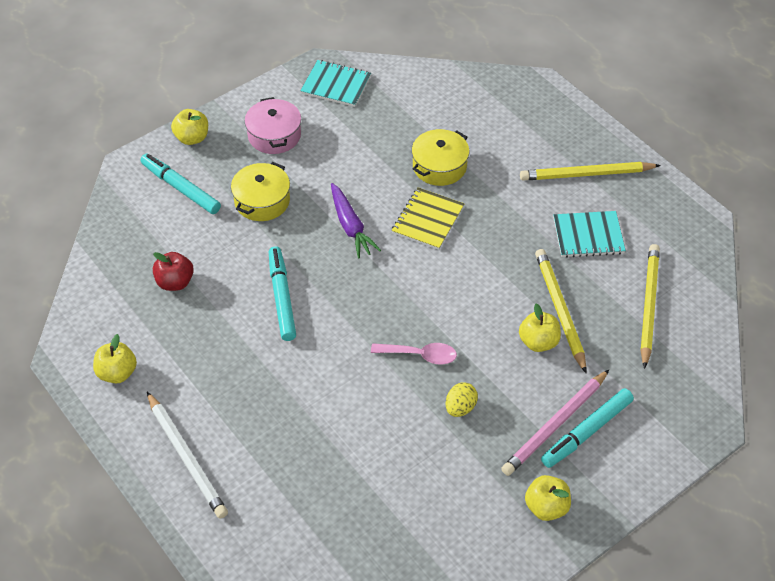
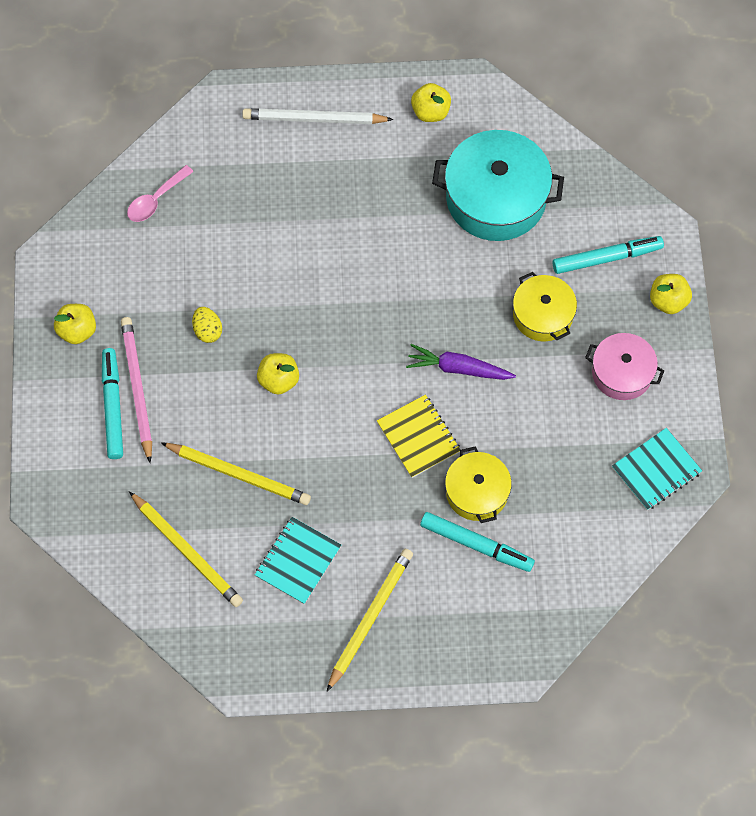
camera: 125 degrees right, 15 degrees up
(175, 282) = (496, 198): red apple -> turquoise pot
(282, 297) = (418, 267): turquoise marker -> turquoise marker (476, 544)
(420, 355) = (279, 334): pink spoon -> pink spoon (156, 200)
(538, 342) = (221, 433): yellow apple -> yellow apple (278, 380)

